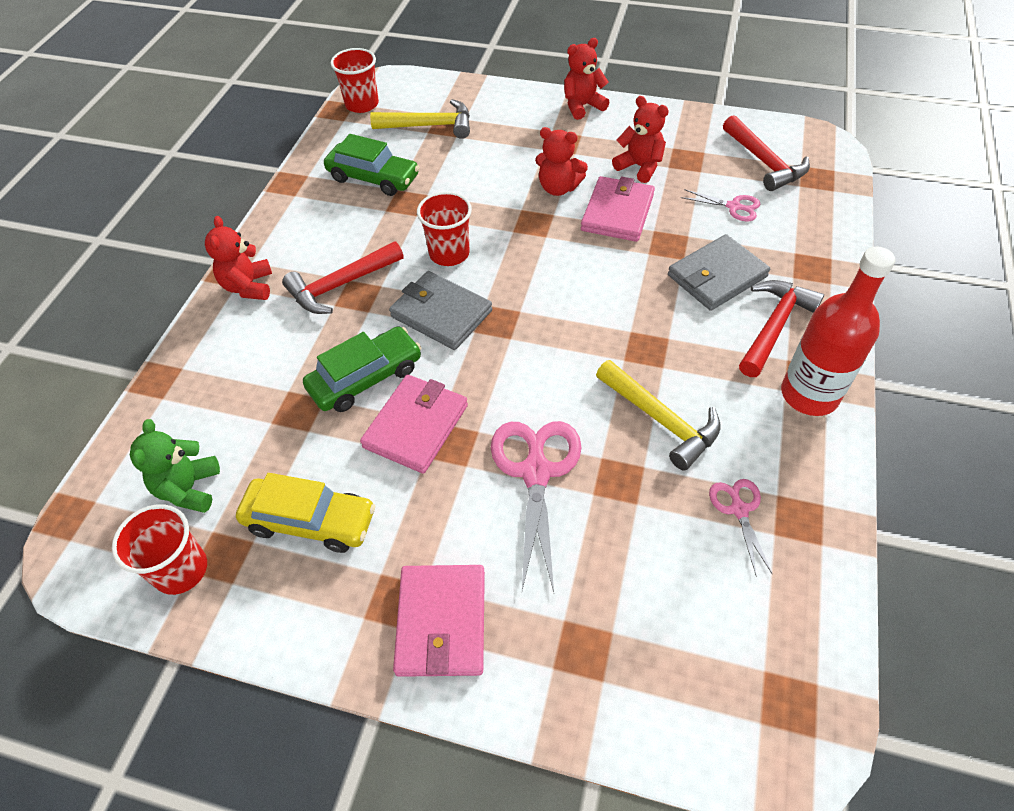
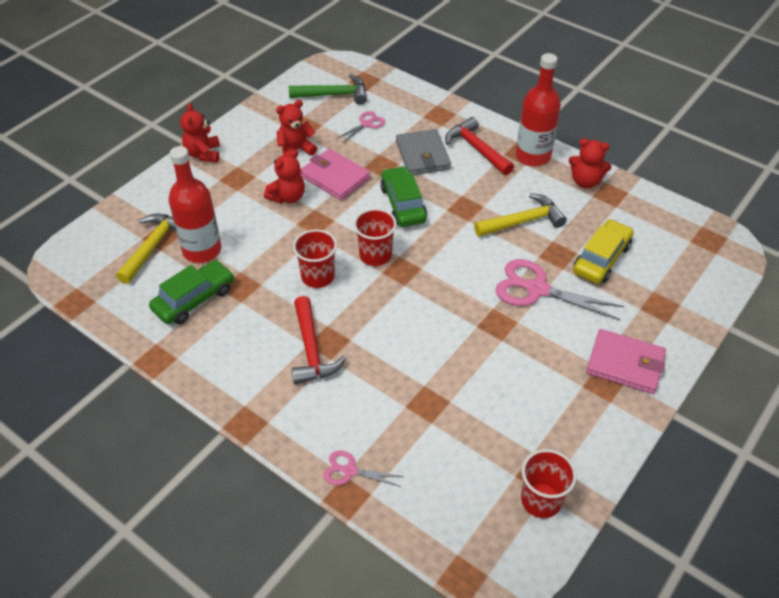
camera: 70 degrees left, 5 degrees down
(189, 489) = (471, 486): green teddy bear -> none
(248, 286) = (275, 412): red teddy bear -> red teddy bear (585, 182)
(310, 521) = (529, 415): yellow car -> yellow car (601, 259)
(362, 104) = (82, 283): red cup -> red cup (375, 255)
(366, 378) = (417, 356): green car -> green car (403, 204)
(416, 426) = (474, 338): pink wallet -> none
(441, 313) = (377, 298): grey wallet -> none
(442, 158) = (202, 250): none -> red bottle
(739, 510) = (596, 213): pink scissors -> pink scissors (350, 471)
(764, 162) = (334, 95): red hammer -> green hammer

